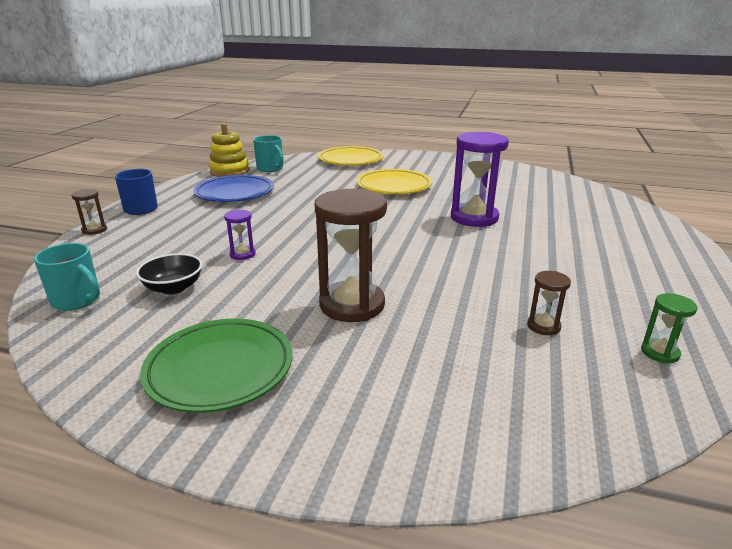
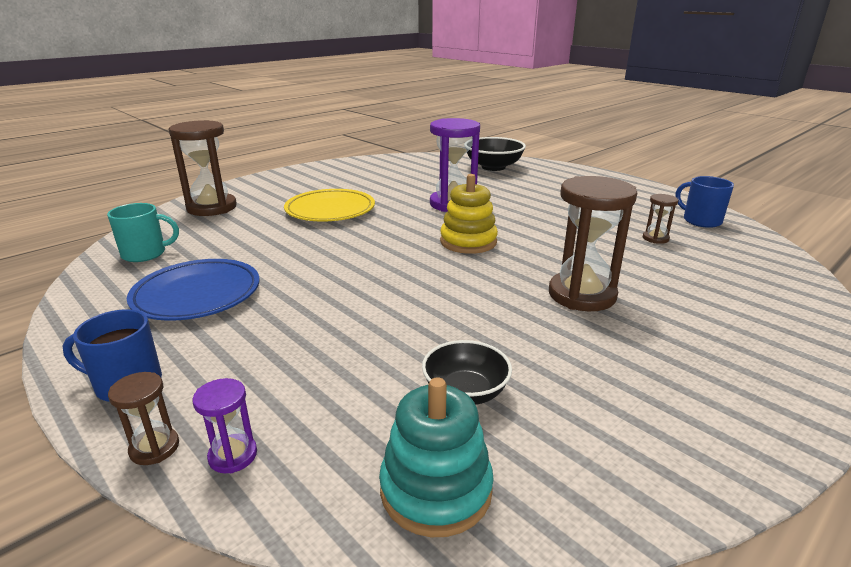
camera: 60 degrees left, 0 degrees up
(77, 300) = (436, 489): turquoise mug -> turquoise stacking toy
(220, 369) = (674, 389): green plate -> none
(229, 171) = (96, 282): yellow stacking toy -> yellow stacking toy (468, 242)
(242, 254) = (413, 327): purple hourglass -> purple hourglass (233, 455)
(350, 160) = (212, 208): yellow plate -> brown hourglass
(606, 211) = (493, 167): none -> black bowl
(659, 352) = (701, 221): green hourglass -> blue mug

